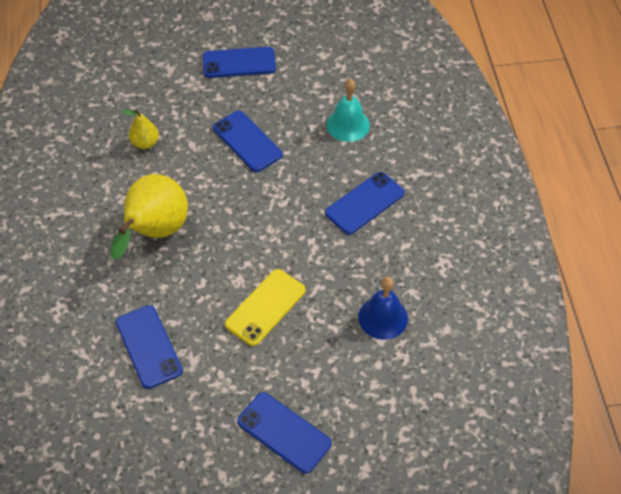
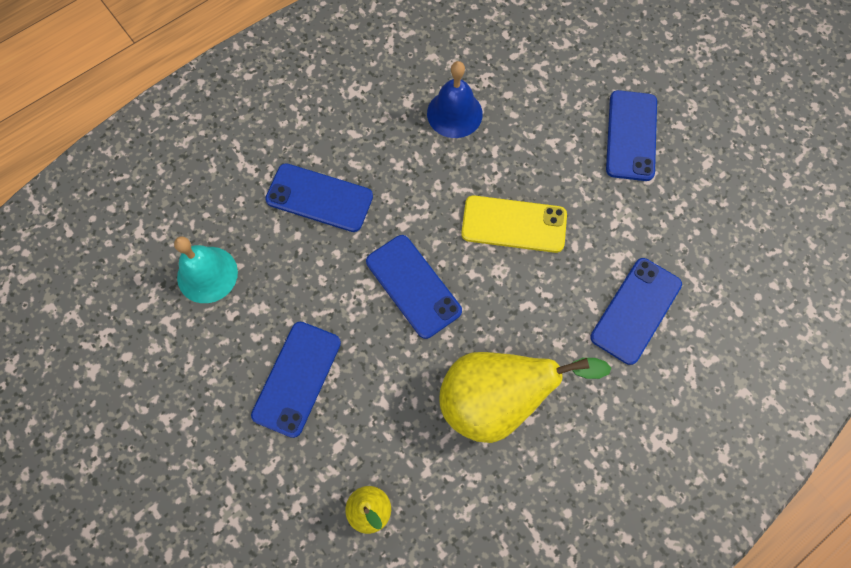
camera: 120 degrees left, 15 degrees up
(239, 63) = (158, 475): blue phone -> blue phone (413, 286)

